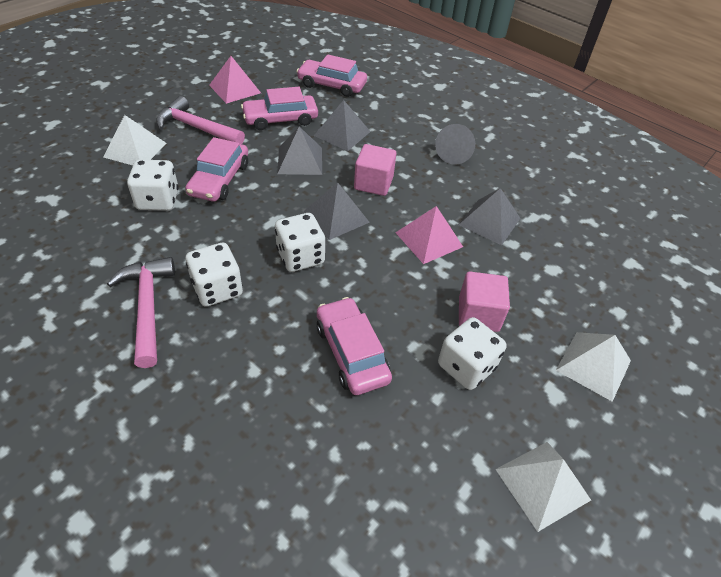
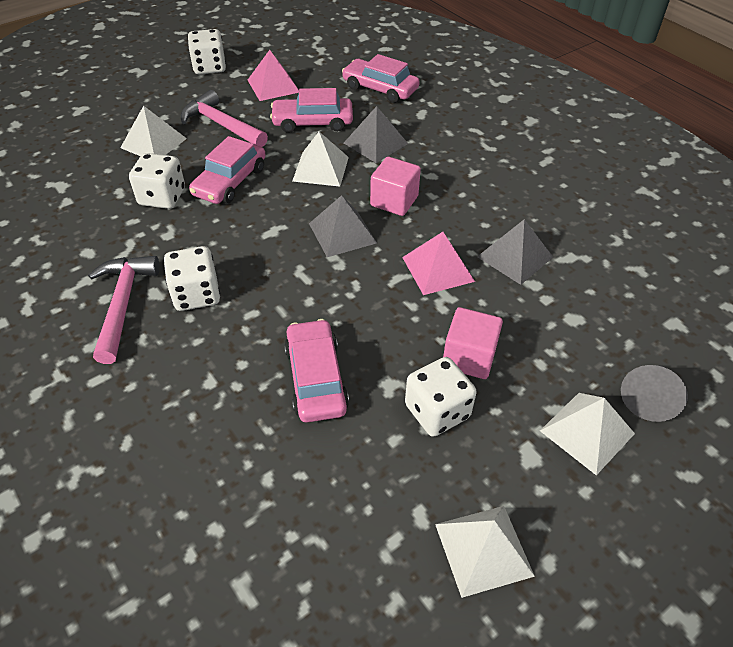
camera: 15 degrees right, 0 degrees up
(300, 160) = (320, 169): grey pyramid -> white pyramid
(300, 257) = (291, 271): white dice -> white dice (209, 67)
(454, 153) = (497, 176): grey cone -> grey cone (648, 398)

